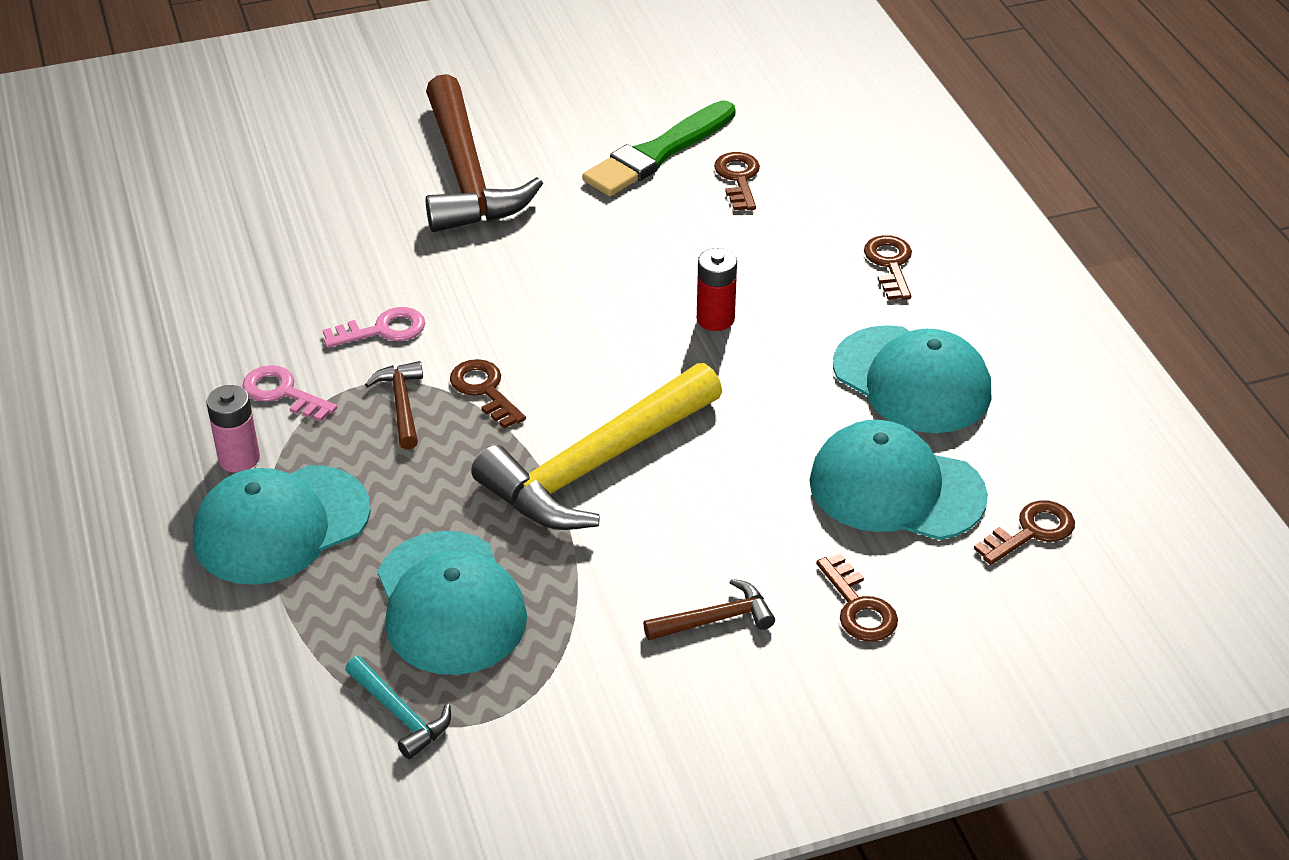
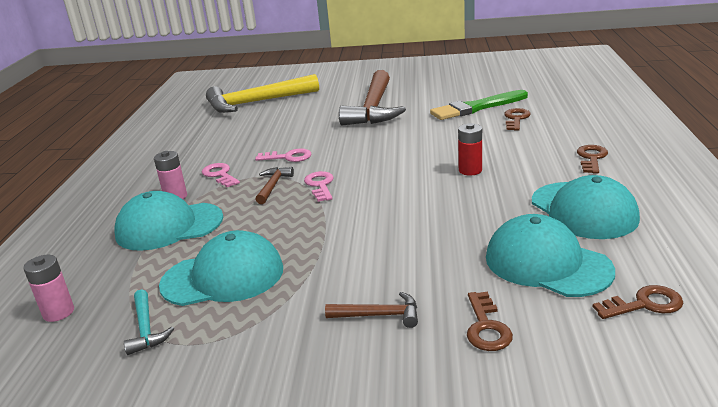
camera: 25 degrees right, 15 degrees down
(236, 720) = (58, 312): none -> pink battery
(450, 603) = (223, 277): turquoise cap -> turquoise cap turned 105 degrees counterclockwise
(484, 390) = (320, 185): brown key -> pink key
(595, 466) = (357, 225): yellow hammer -> yellow hammer (256, 103)

